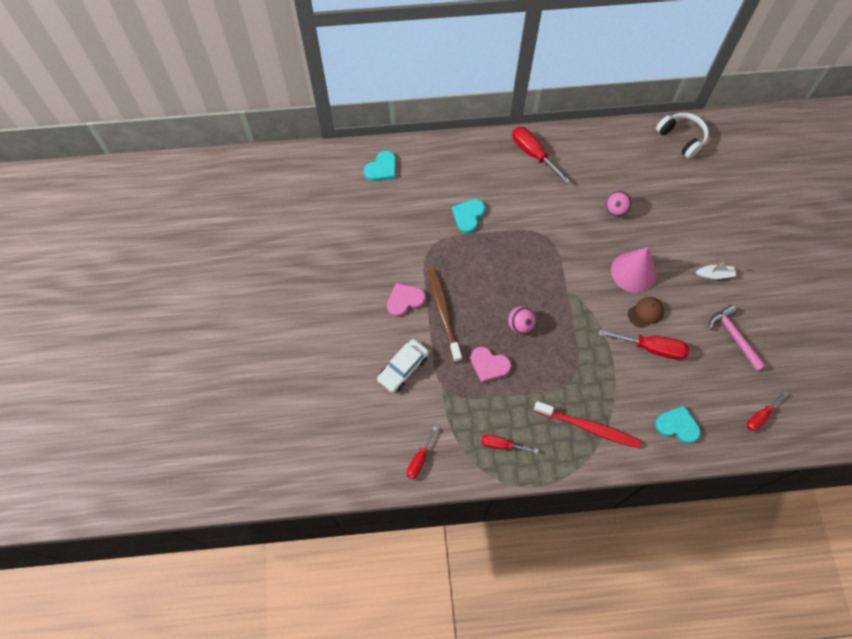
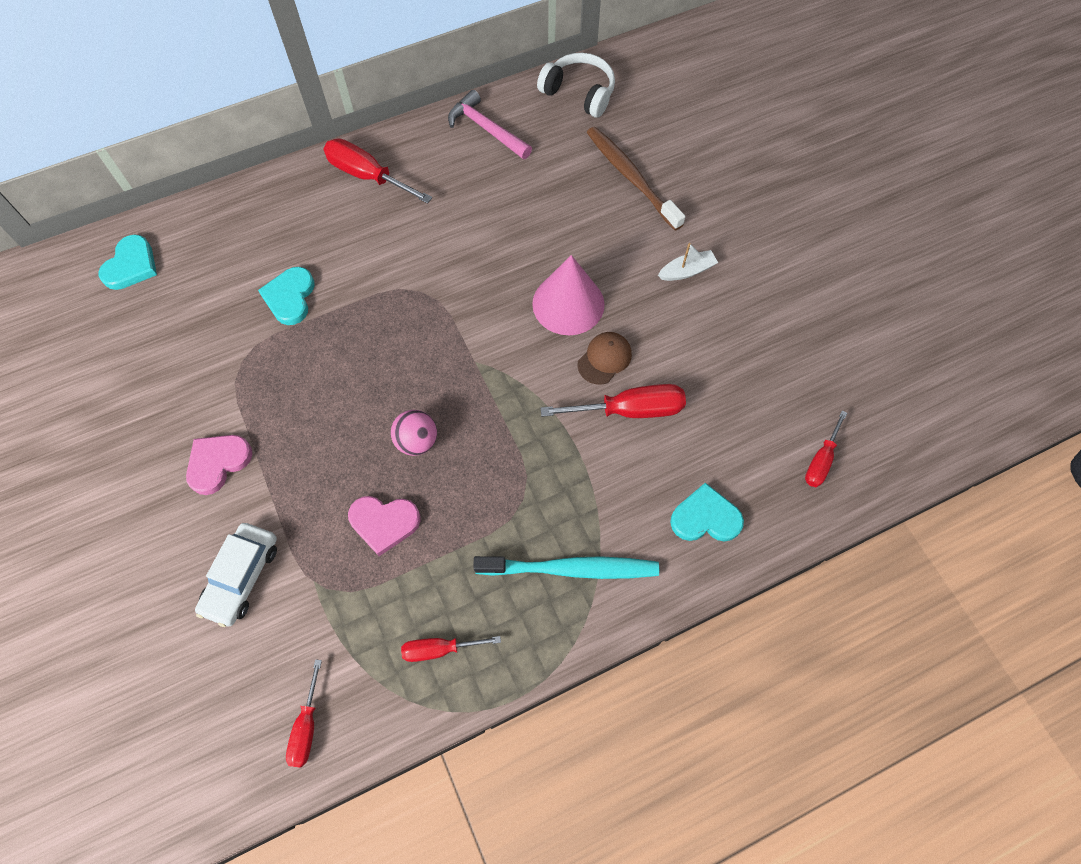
camera: 20 degrees left, 0 degrees up
(444, 313) = (288, 463): brown toothbrush -> brown toothbrush (631, 177)
(588, 427) = (571, 569): red toothbrush -> turquoise toothbrush
(615, 210) = (514, 221): pink ball -> none
(734, 337) = (744, 353): pink hammer -> pink hammer (486, 129)

